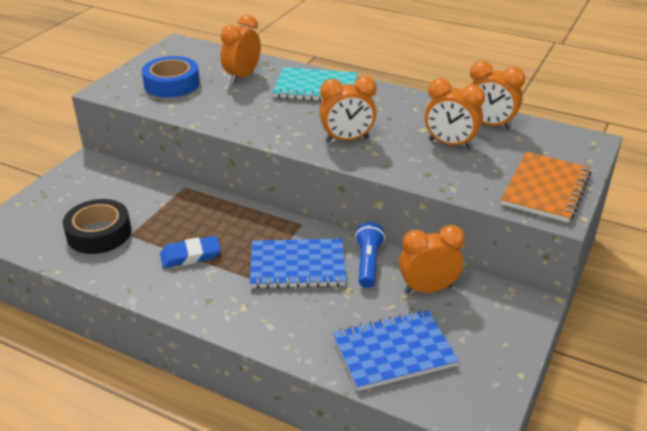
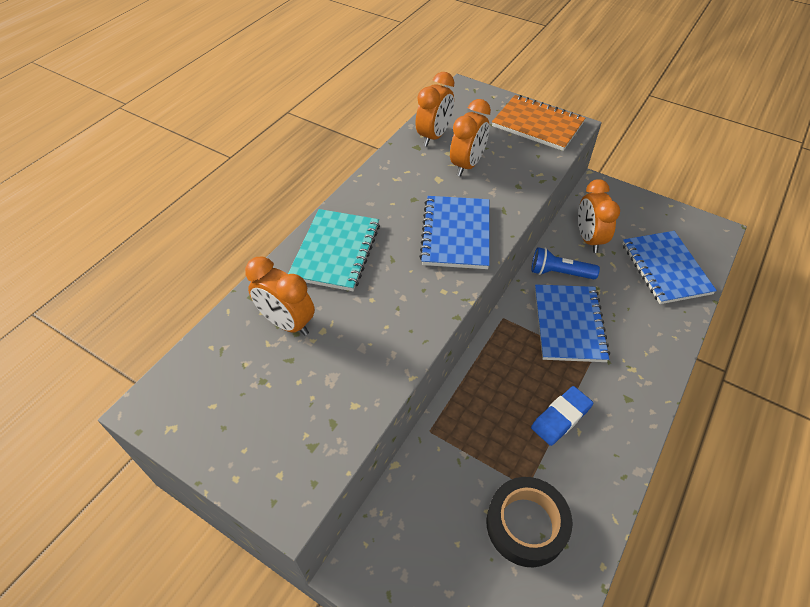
camera: 85 degrees left, 15 degrees up
(172, 84) = (289, 408): blue tape -> none
(190, 255) = (561, 417): blue eraser -> blue eraser turned 60 degrees clockwise
(347, 139) = (455, 234): orange clock -> blue notebook

